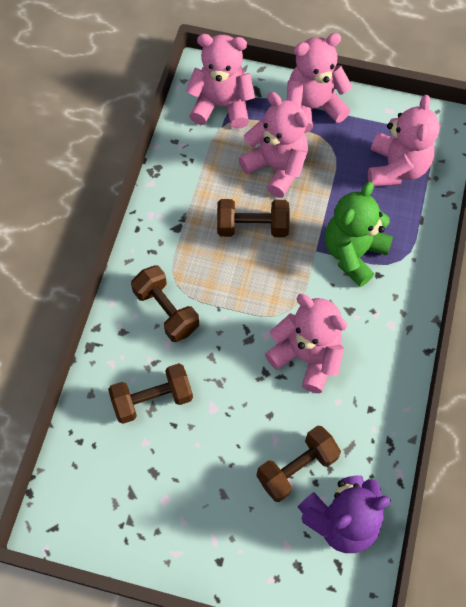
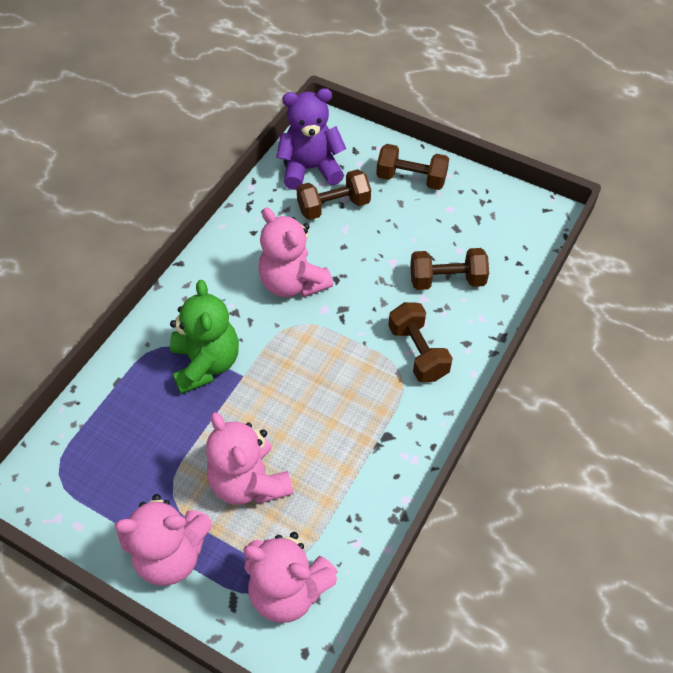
camera: 165 degrees left, 10 degrees down
(252, 227) = (302, 417): brown dumbbell -> brown dumbbell (411, 179)
(353, 253) = (206, 364): green teddy bear -> green teddy bear turned 60 degrees counterclockwise
(396, 168) = (111, 446): pink teddy bear -> none

